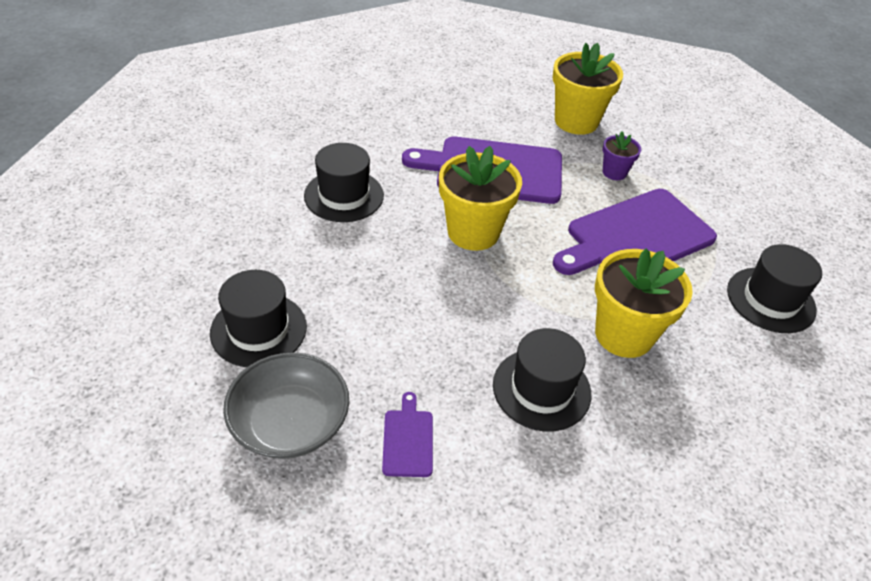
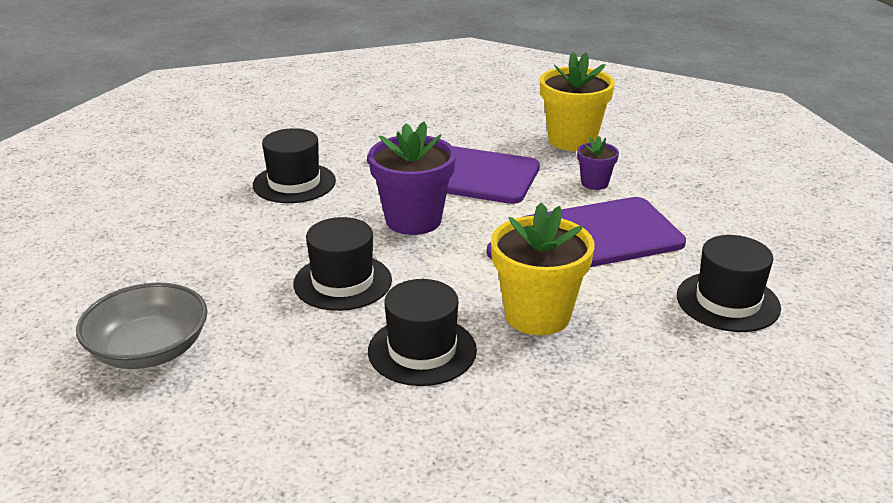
camera: 15 degrees right, 15 degrees down
(258, 329) = (156, 277): black hat -> black hat (342, 282)
(408, 440) = (259, 375): purple cutting board -> none
(473, 232) = (413, 220): yellow flower pot -> purple flower pot

